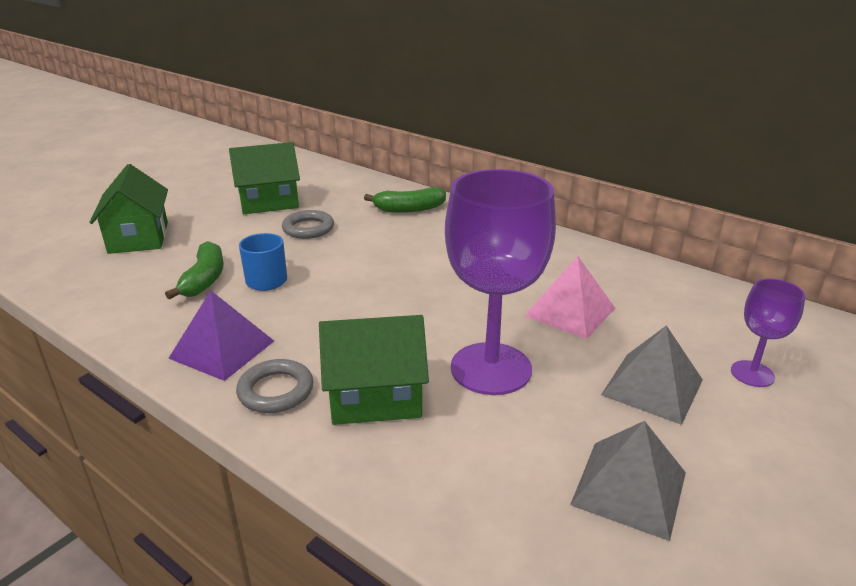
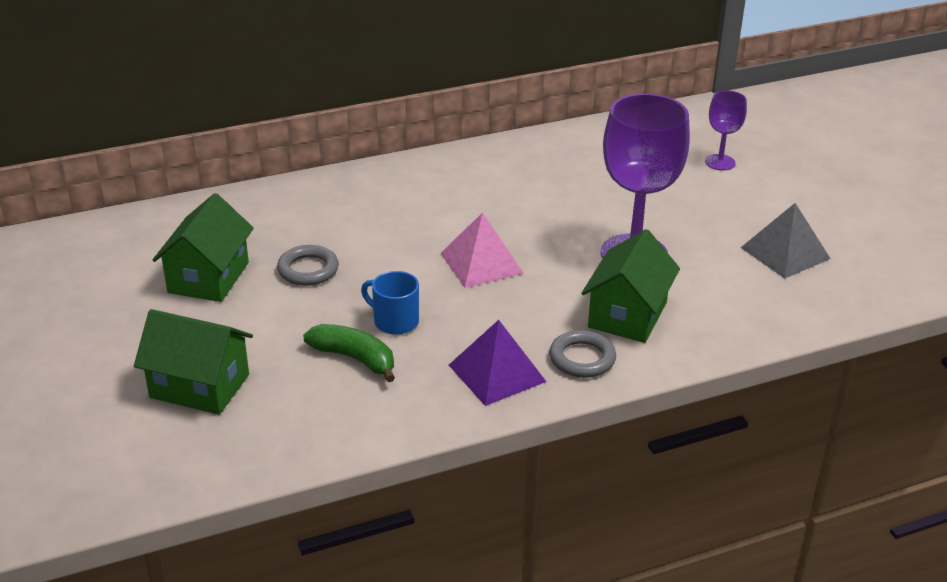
camera: 60 degrees left, 5 degrees up
(409, 209) = (332, 200): green banana -> none
(570, 312) = (592, 193): pink pyramid -> pink pyramid (481, 263)
(652, 387) = (704, 202): grey pyramid -> none

